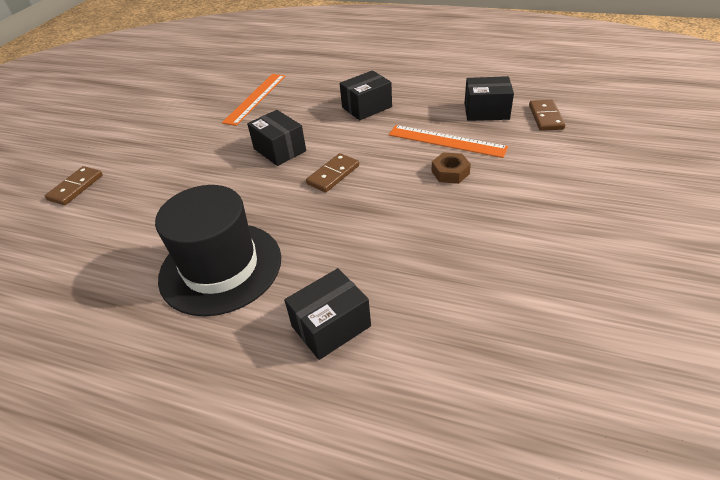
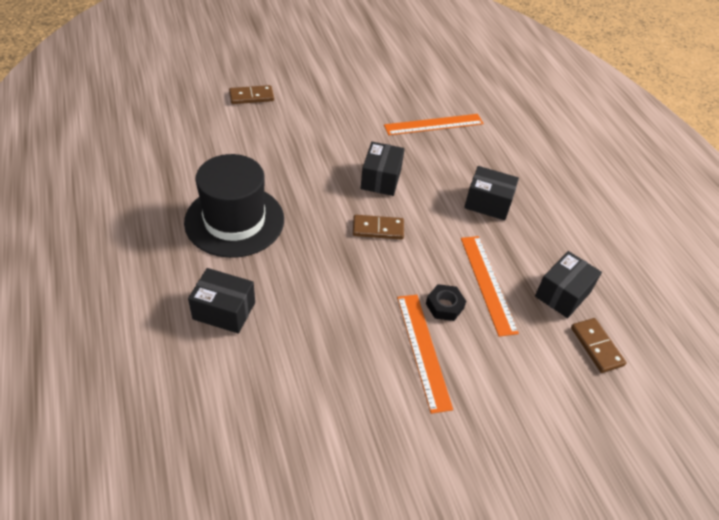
camera: 45 degrees right, 5 degrees up
(450, 172) = (444, 306): brown nut -> black nut
(486, 111) = (562, 294): black box -> black box turned 75 degrees clockwise
(487, 204) = (423, 350): none -> orange ruler
(545, 117) = (596, 346): brown domino -> brown domino turned 75 degrees counterclockwise

